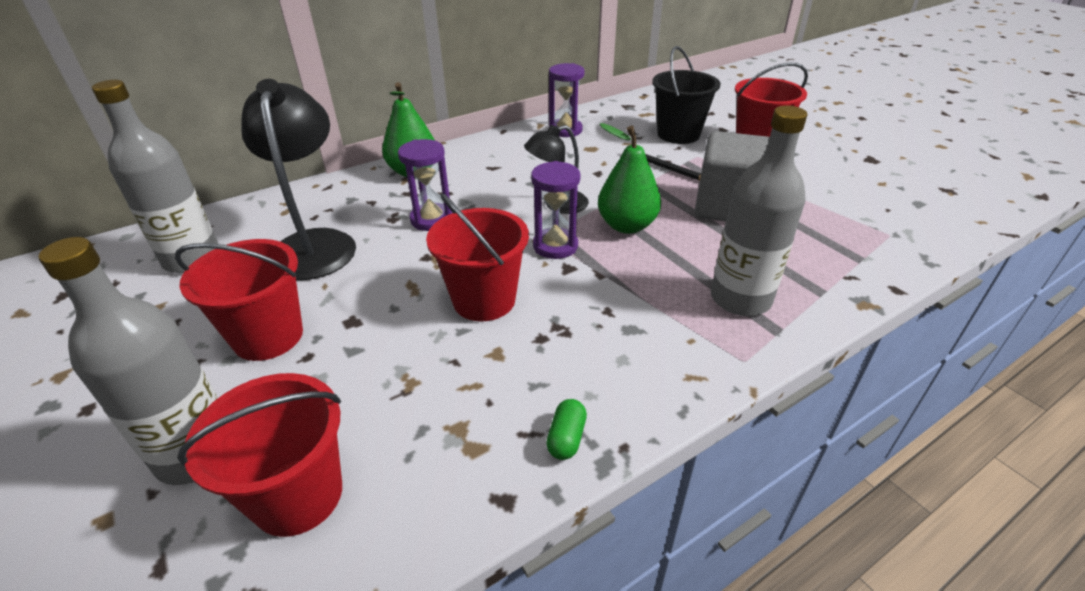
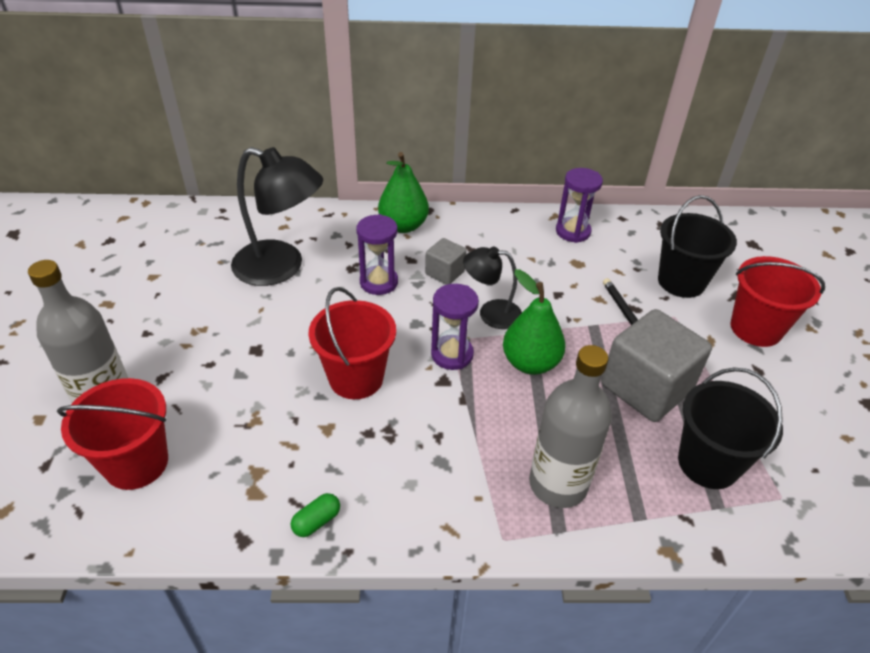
camera: 30 degrees right, 5 degrees up
(192, 259) = (197, 244): grey bottle -> none
(268, 336) = (198, 335): red bucket -> none
(315, 244) = (281, 267): black lamp -> black lamp turned 90 degrees clockwise
(487, 191) = (445, 273): none -> grey cube
(823, 235) = (708, 463): none -> black bucket

